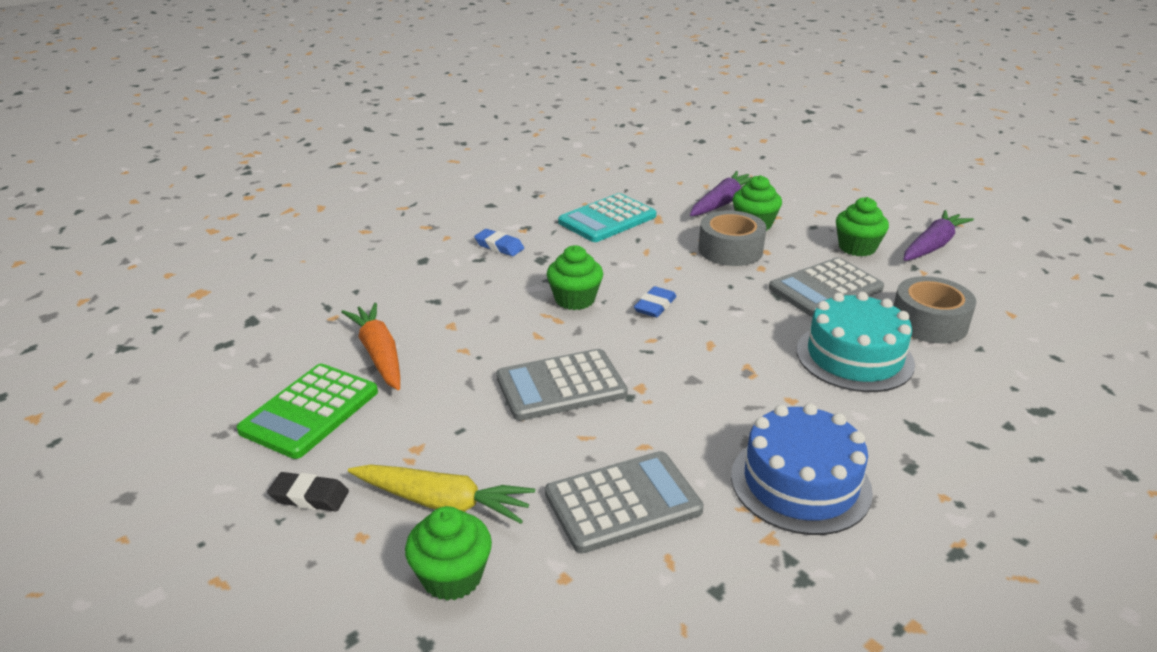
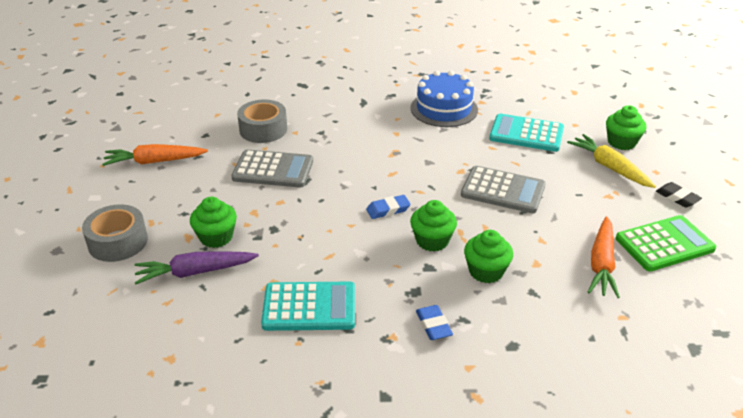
camera: 140 degrees left, 5 degrees up
(623, 502) = (526, 134): grey calculator -> turquoise calculator
(730, 250) = (273, 225): grey tape -> grey tape (118, 242)
(854, 357) = (332, 134): turquoise cake -> none
(857, 248) = (197, 183): green cupcake -> green cupcake (486, 271)
(932, 246) = (155, 161): purple carrot -> orange carrot

